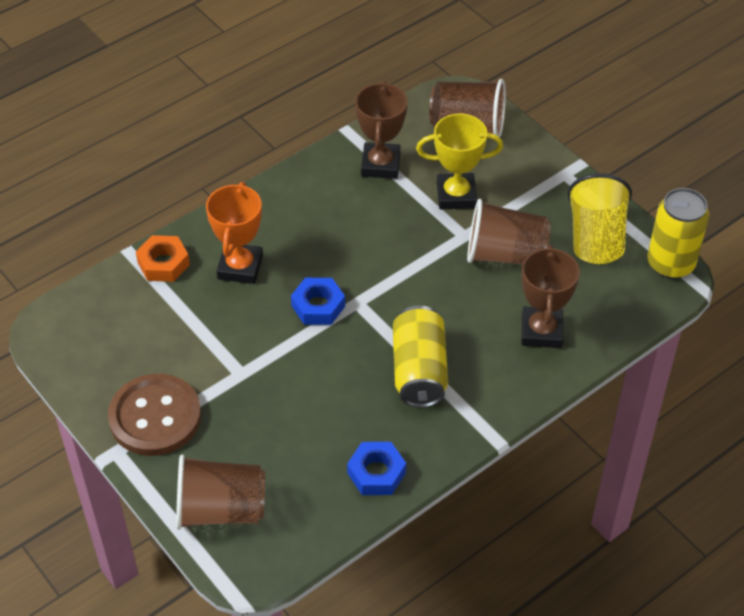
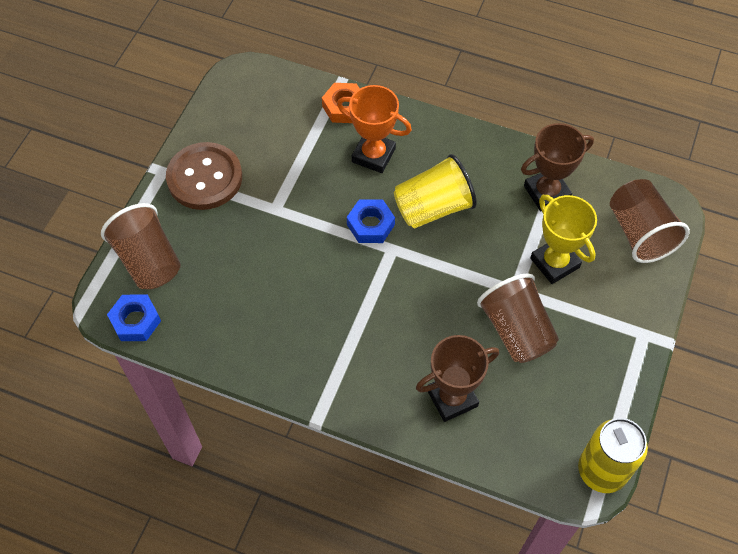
camera: 60 degrees right, 10 degrees up
(240, 267) = (373, 155): orange trophy -> orange trophy turned 45 degrees clockwise
(376, 473) = (237, 345): blue nut -> blue nut (135, 321)
(419, 370) = (352, 326): yellow can -> none
(595, 238) = (586, 394): yellow cup -> yellow cup (433, 207)

